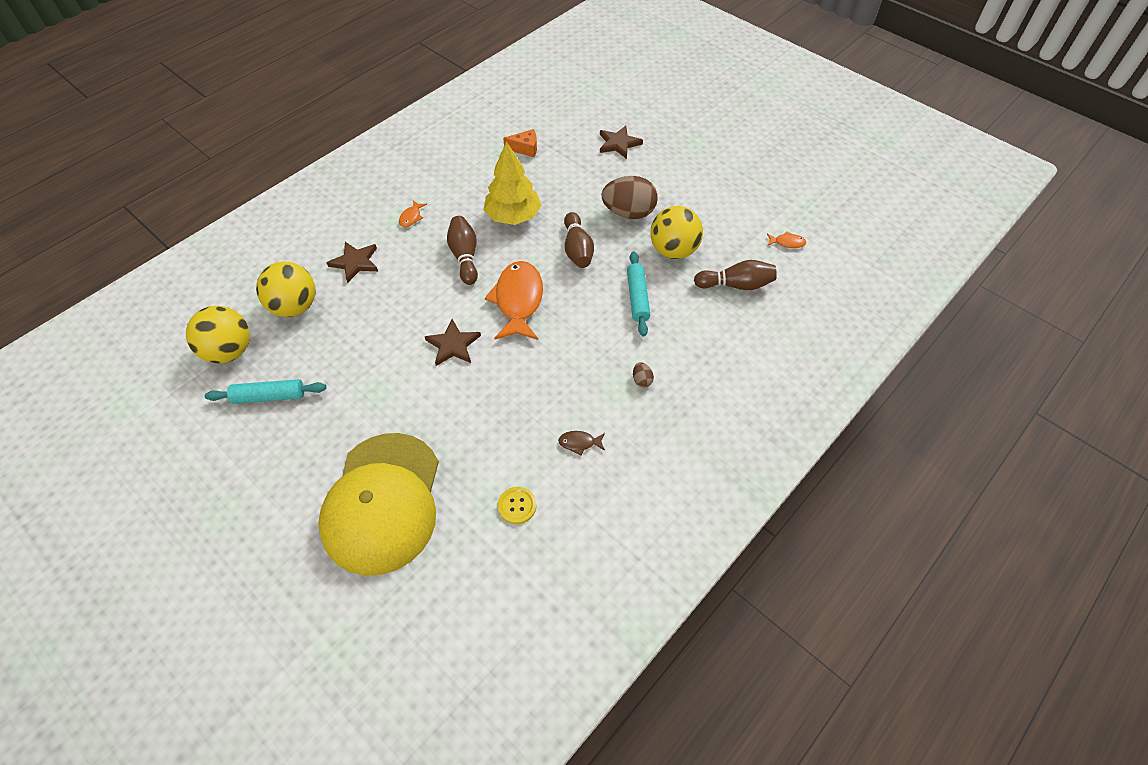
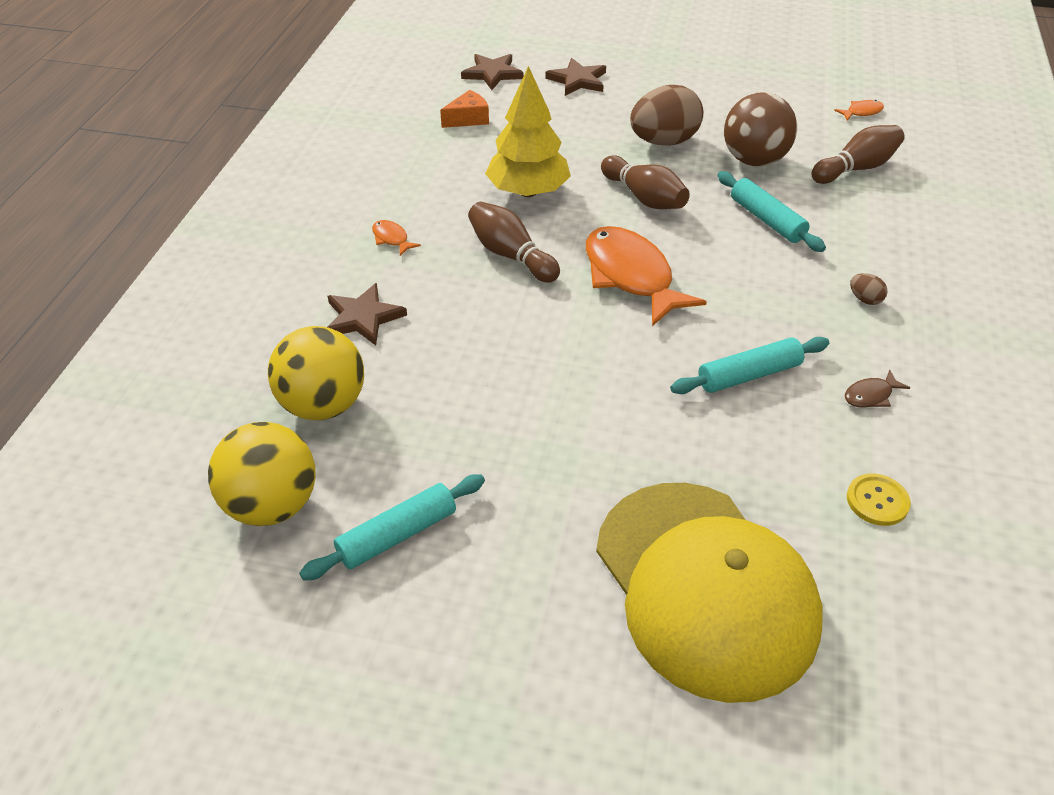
camera: 30 degrees left, 10 degrees down
(411, 217) = (392, 239): orange fish -> orange fish turned 150 degrees clockwise
(453, 345) = (600, 357): brown star -> brown star (492, 73)
(523, 395) = (748, 375): none -> turquoise rolling pin
(673, 250) = (754, 160): yellow ball -> brown ball

